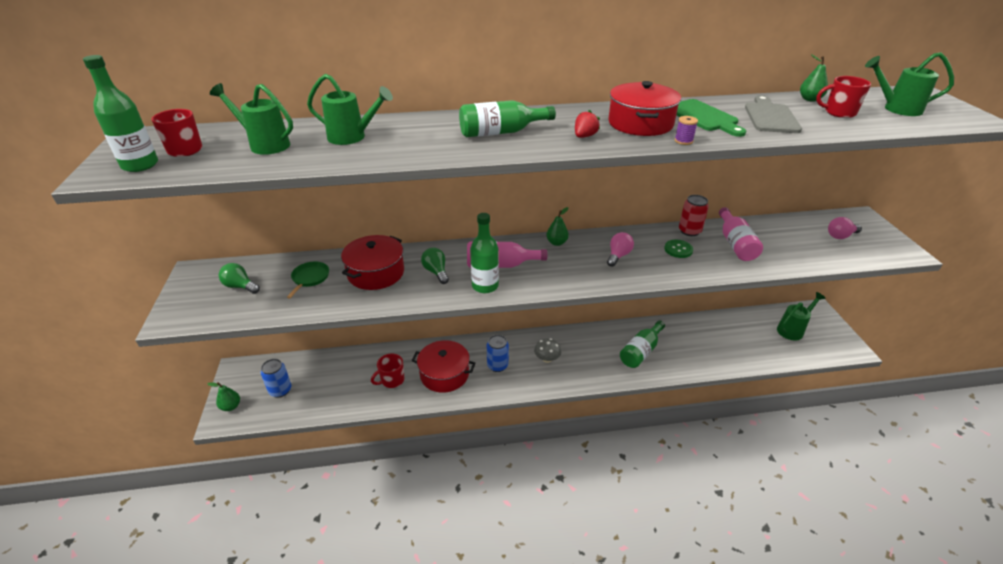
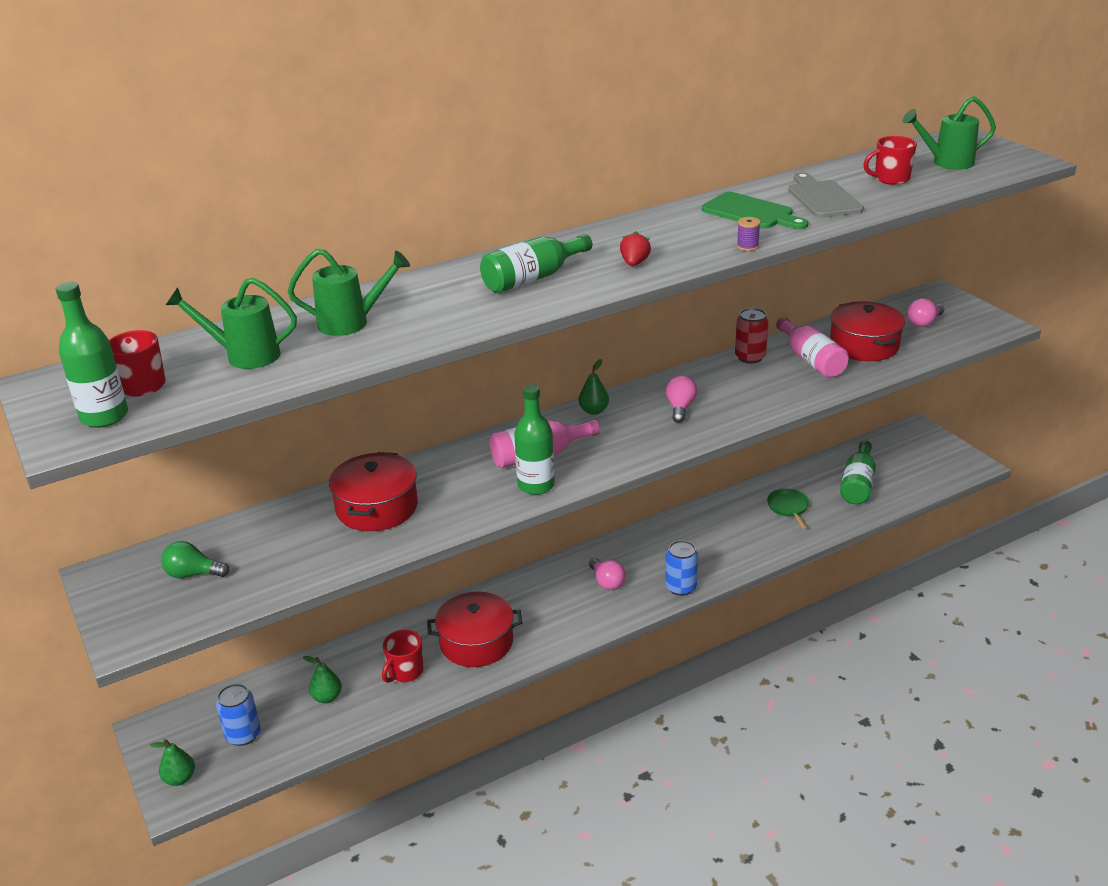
camera: 20 degrees left, 5 degrees down
(310, 278) = (287, 538): green pan -> green pan (788, 507)
(436, 272) = (459, 485): green light bulb -> none
(497, 365) = (544, 610): blue can -> blue can (680, 587)
(547, 358) = (607, 582): grey mushroom -> pink light bulb
(640, 123) = (686, 234): red pot -> red pot (864, 345)
(641, 351) = (725, 538): green bottle -> green bottle (858, 484)
(678, 249) = (748, 383): green button -> none
(792, 330) = (897, 461): green watering can -> none
(809, 99) = (853, 167): green pear -> green pear (327, 697)

